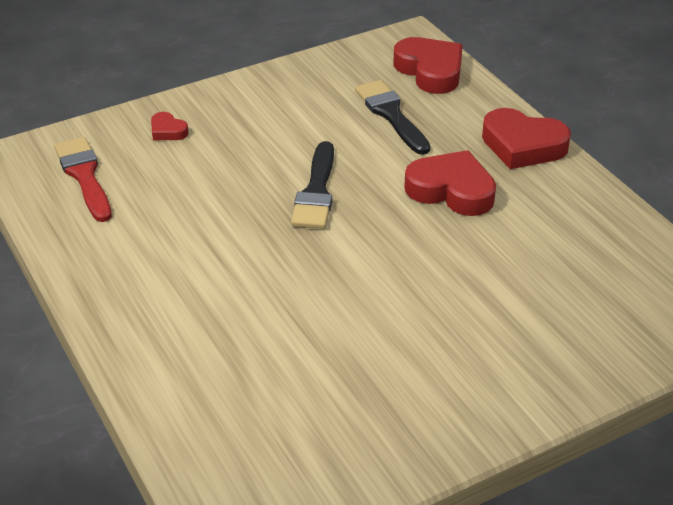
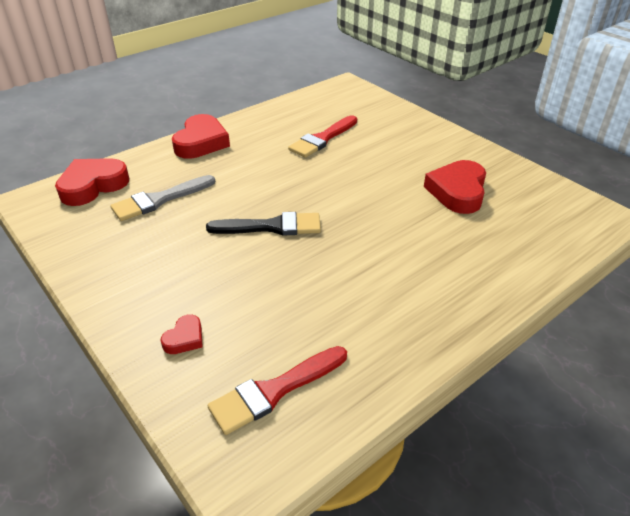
camera: 100 degrees left, 0 degrees up
(391, 115) = (159, 200): black brush -> grey brush
(451, 190) = (258, 167): red heart -> red heart (457, 191)
(522, 257) = (322, 139): none -> red brush

